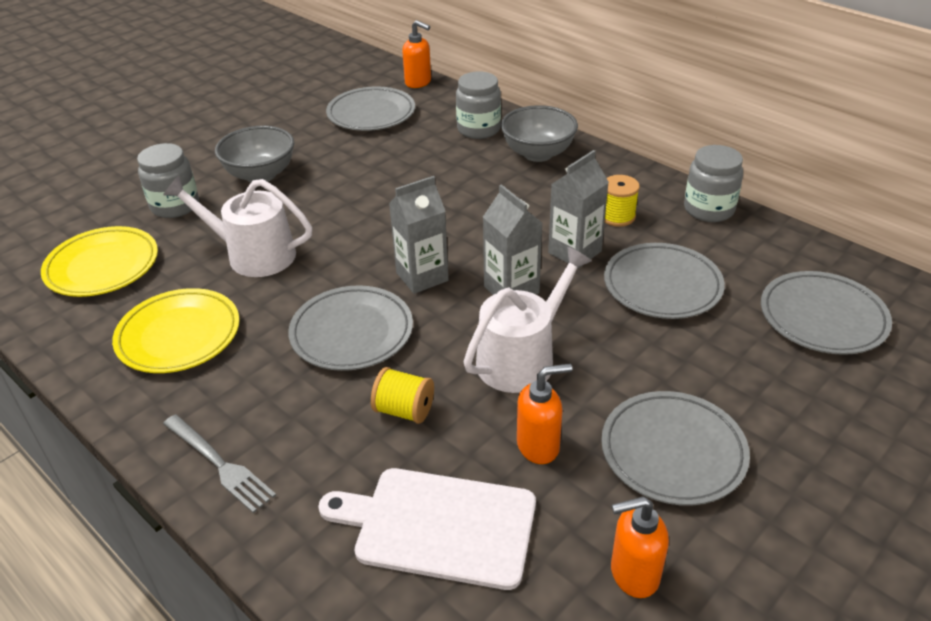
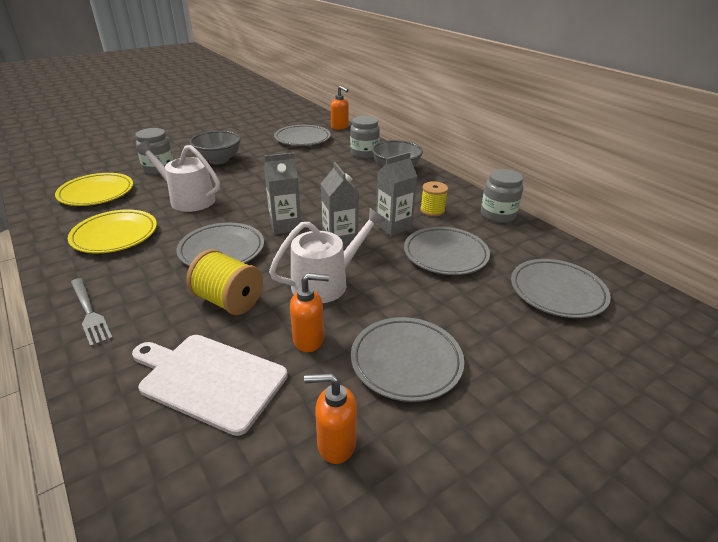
camera: 10 degrees right, 5 degrees down
(404, 410) = (228, 301): yellow spool -> yellow spool, size x1.52

